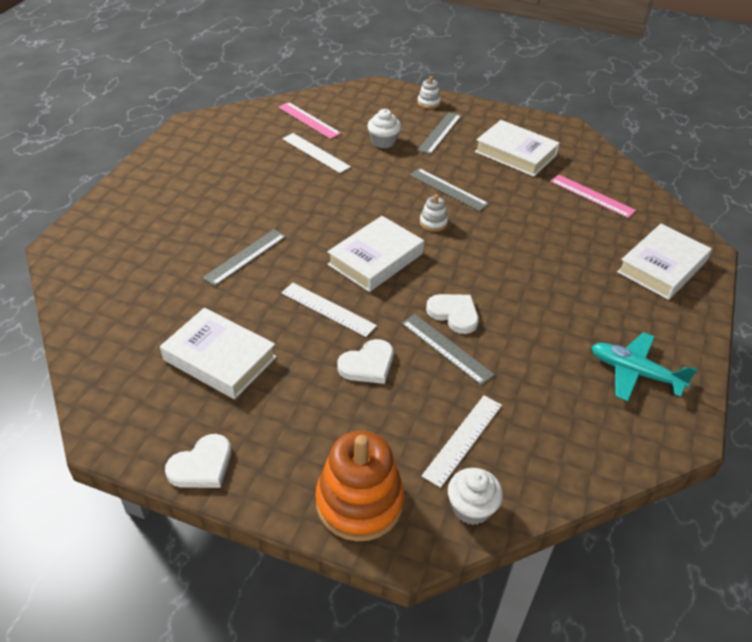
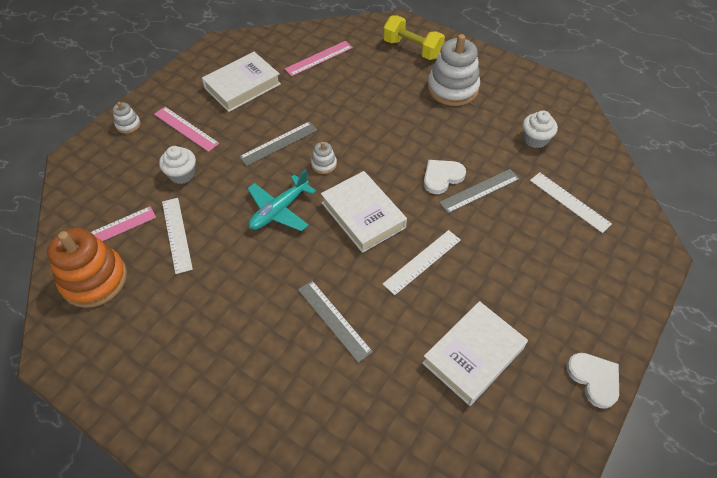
camera: 75 degrees left, 10 degrees up
(315, 153) = (177, 234): white ruler -> white ruler turned 75 degrees counterclockwise
(359, 502) = (625, 274): orange stacking toy -> orange stacking toy (94, 279)
(368, 364) = (492, 244): white heart -> none
(439, 133) = (186, 128): grey ruler -> pink ruler
(471, 508) = (627, 211): white cupcake -> white cupcake (535, 139)
(611, 310) = (452, 88): none -> white stacking toy
(634, 373) = (514, 96): turquoise plane -> turquoise plane (279, 210)
(662, 267) = (412, 49): white book -> yellow dumbbell

